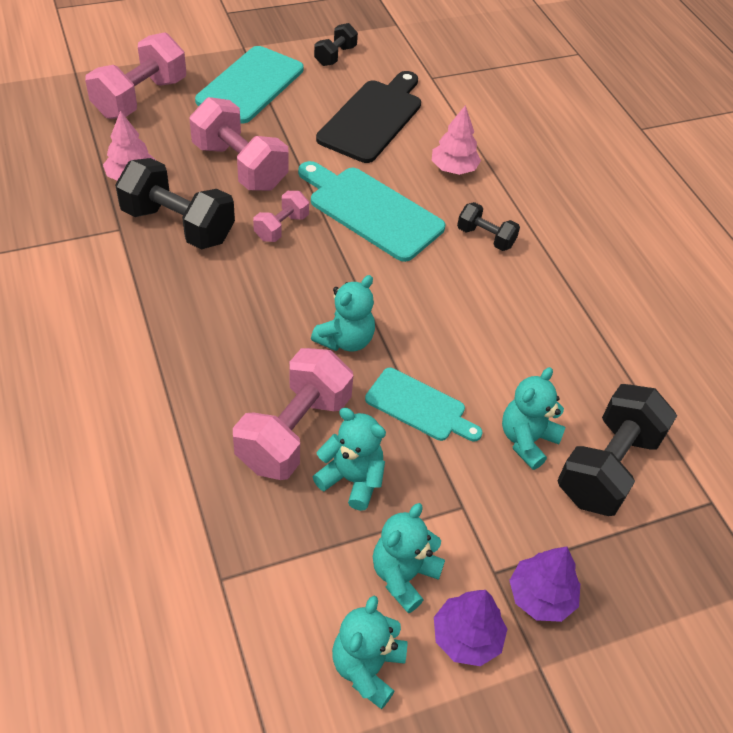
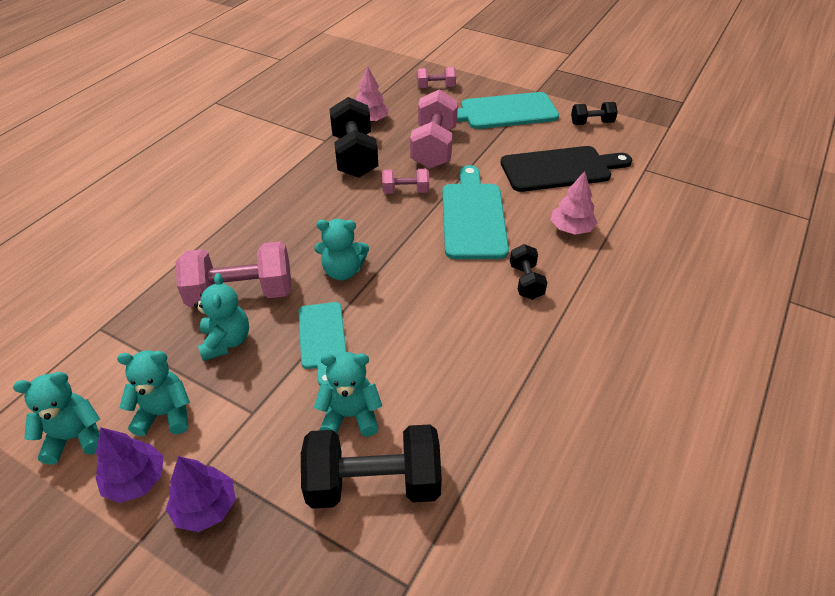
camera: 55 degrees right, 5 degrees down
(140, 98) = (436, 87): pink dumbbell -> pink dumbbell, size x0.53

